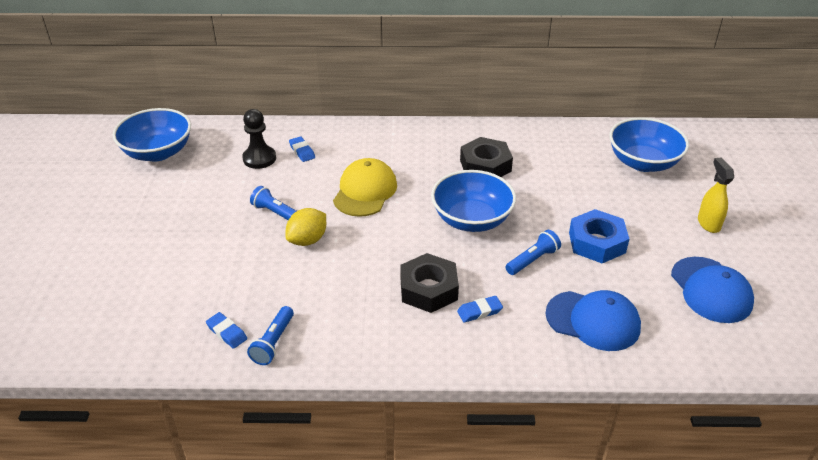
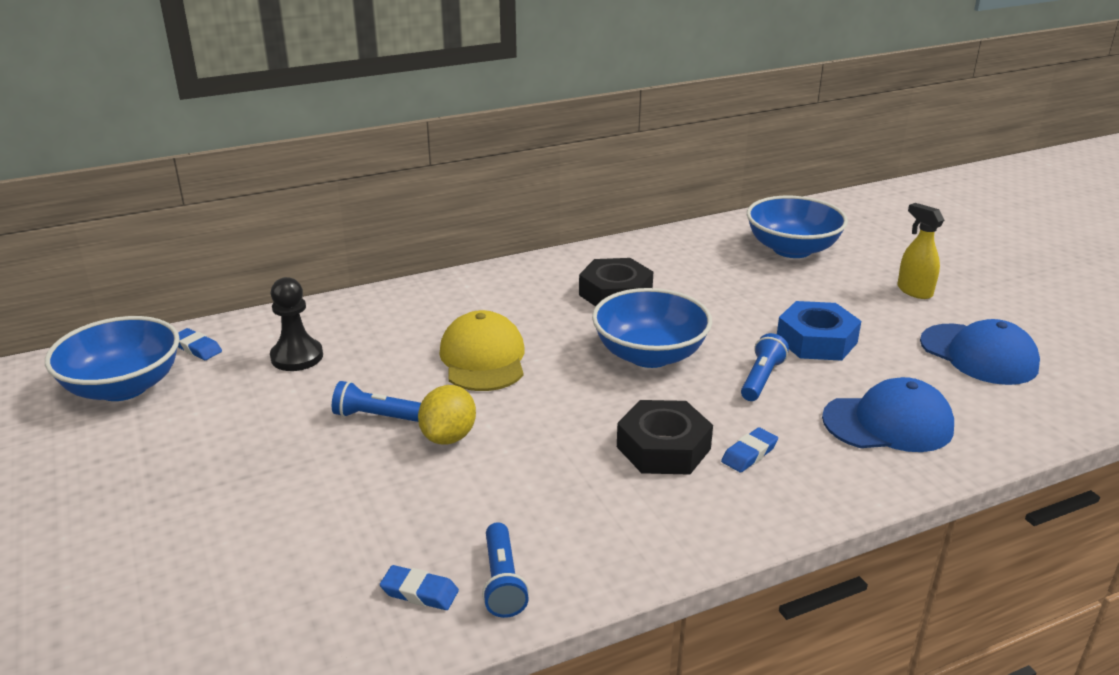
camera: 25 degrees left, 10 degrees down
(302, 151) = (355, 334): blue eraser -> blue eraser (197, 348)

